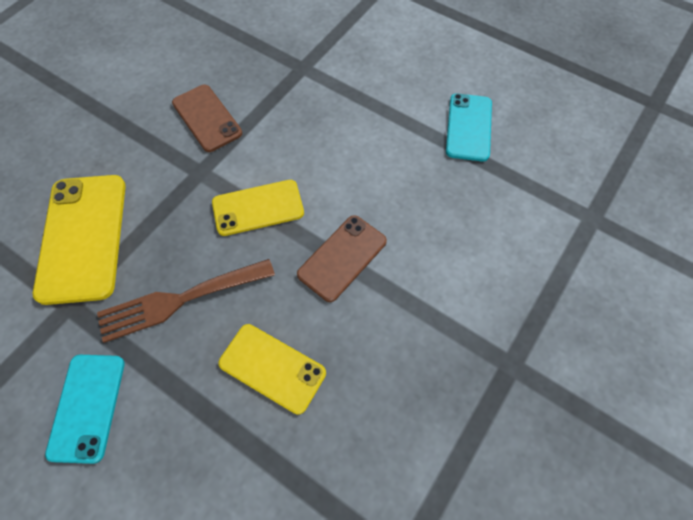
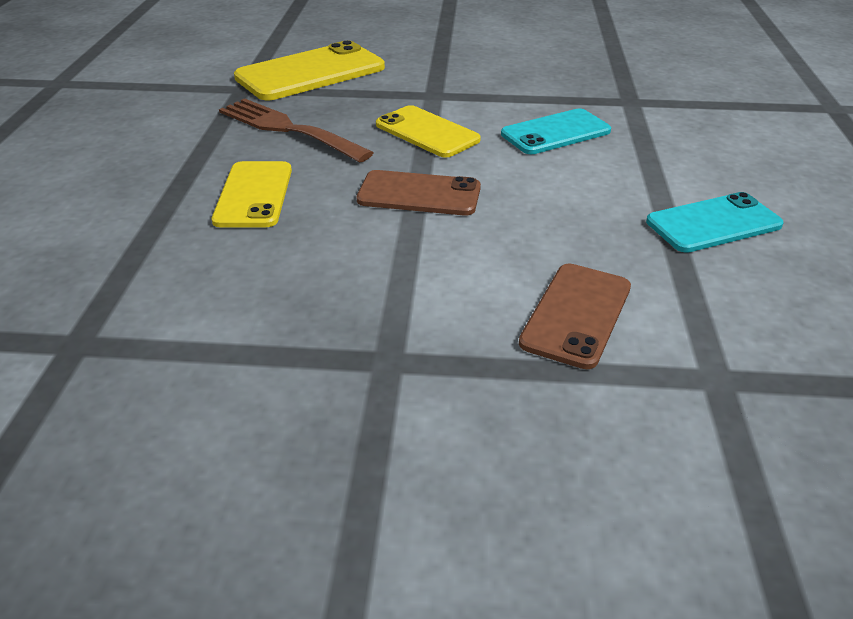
camera: 60 degrees right, 25 degrees down
(87, 407) = (155, 125): turquoise phone -> turquoise phone (555, 133)
(207, 118) = (497, 79): brown phone -> brown phone (576, 315)

